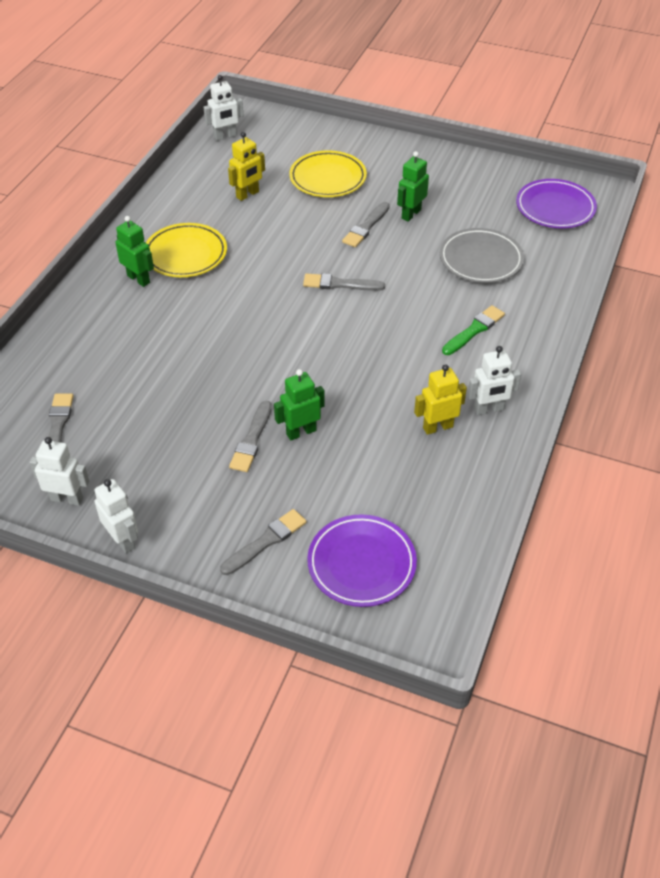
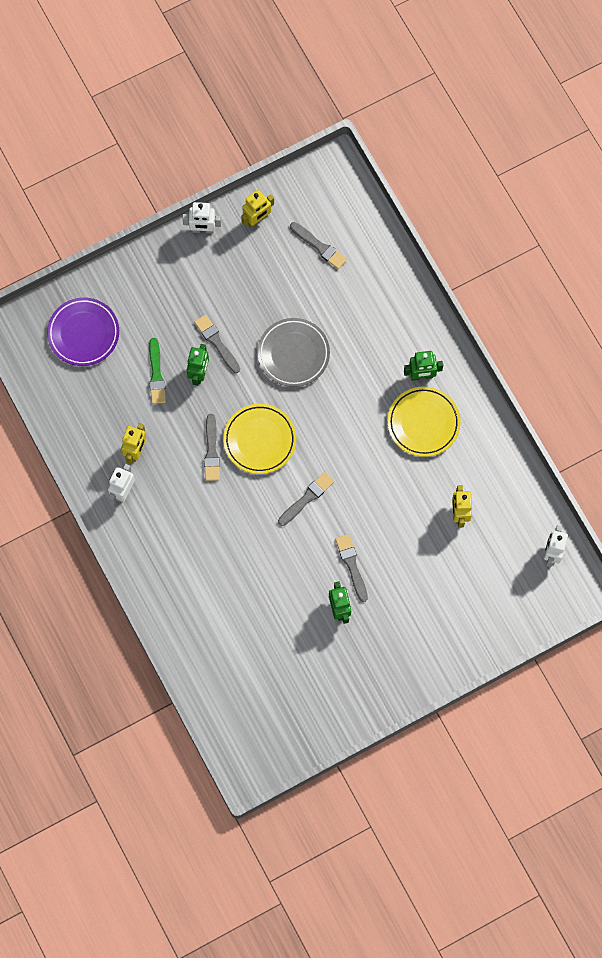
camera: 130 degrees right, 25 degrees up
(67, 498) = (257, 219): white robot -> yellow robot
(265, 542) = (139, 297): grey brush -> grey brush (211, 451)
(328, 178) = (432, 586): yellow plate -> yellow plate (260, 440)
(474, 330) = (191, 544): green brush -> green brush (156, 374)
(480, 260) = (251, 611): grey plate -> grey plate (293, 354)
(555, 208) = (259, 718): purple plate -> none

